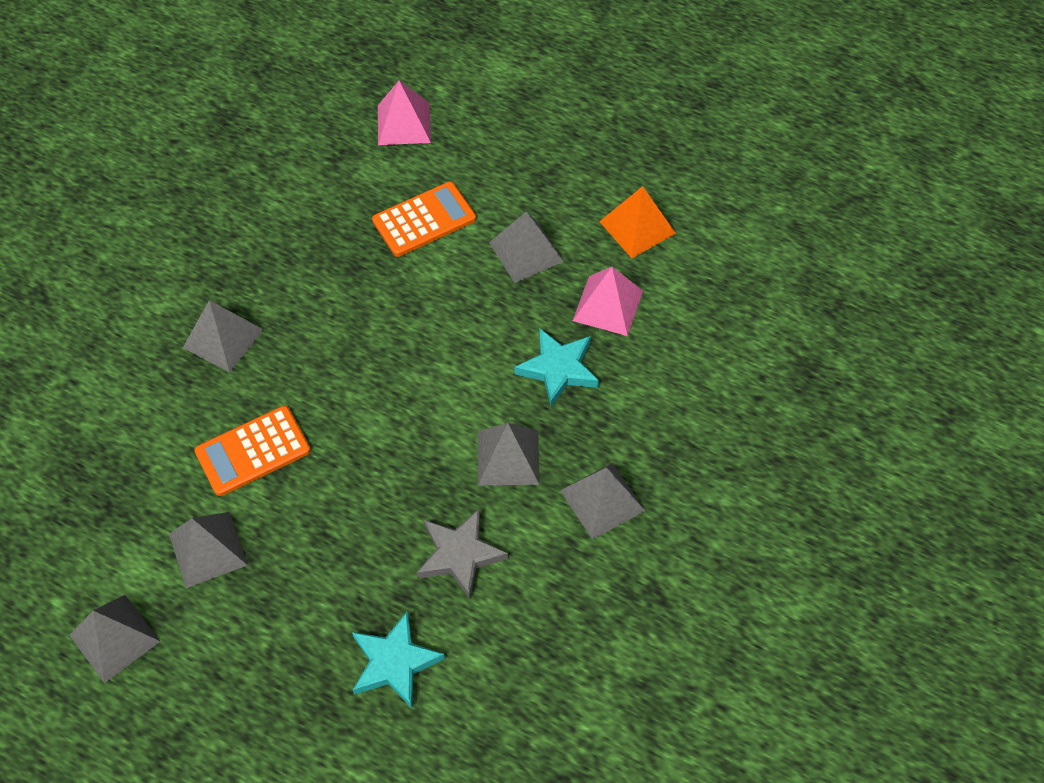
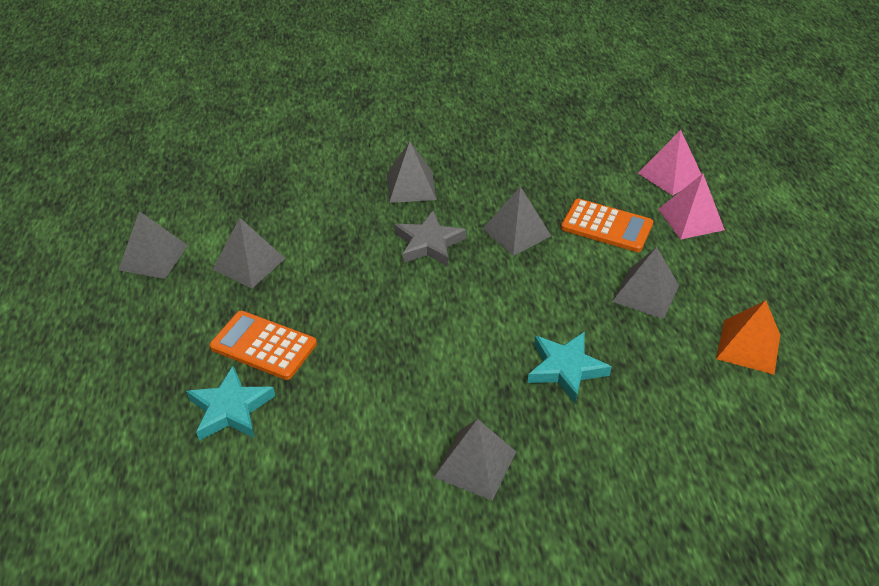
camera: 55 degrees right, 15 degrees down
(253, 451) = (340, 244): orange calculator -> orange calculator (263, 346)
(460, 555) = (350, 398): grey star -> grey star (429, 243)
(508, 457) = (459, 381): grey pyramid -> grey pyramid (516, 232)
(607, 305) = (655, 367): pink pyramid -> pink pyramid (690, 219)

